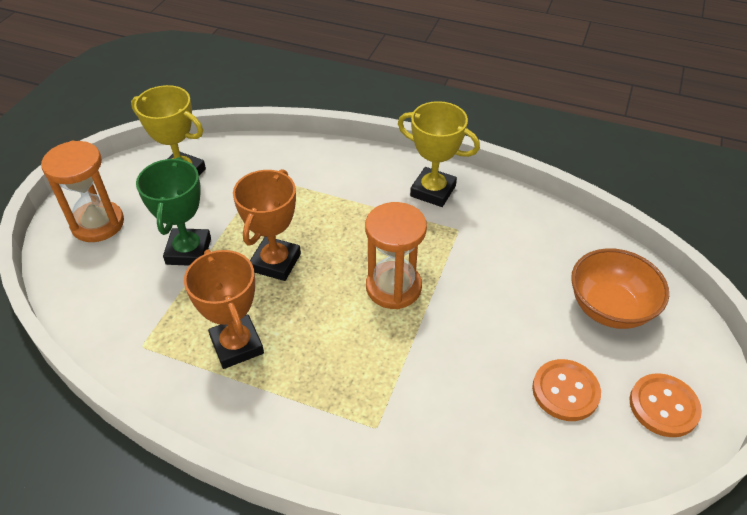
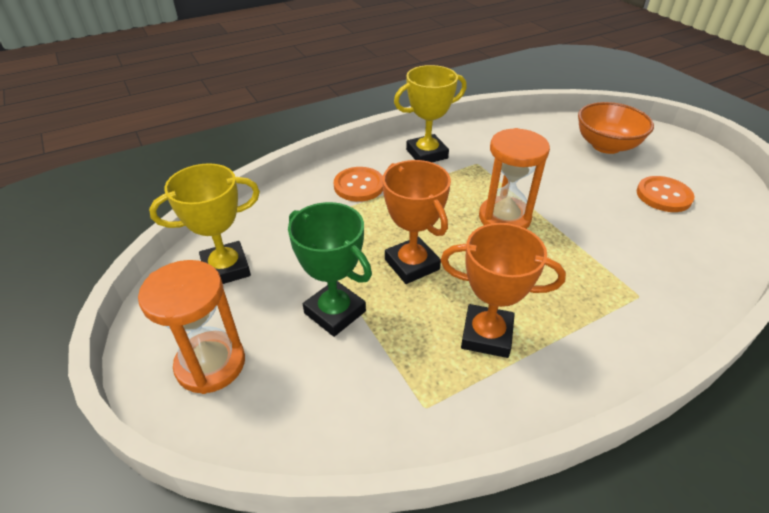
camera: 50 degrees left, 5 degrees down
(663, 406) = (699, 168): orange button -> orange button (359, 186)

